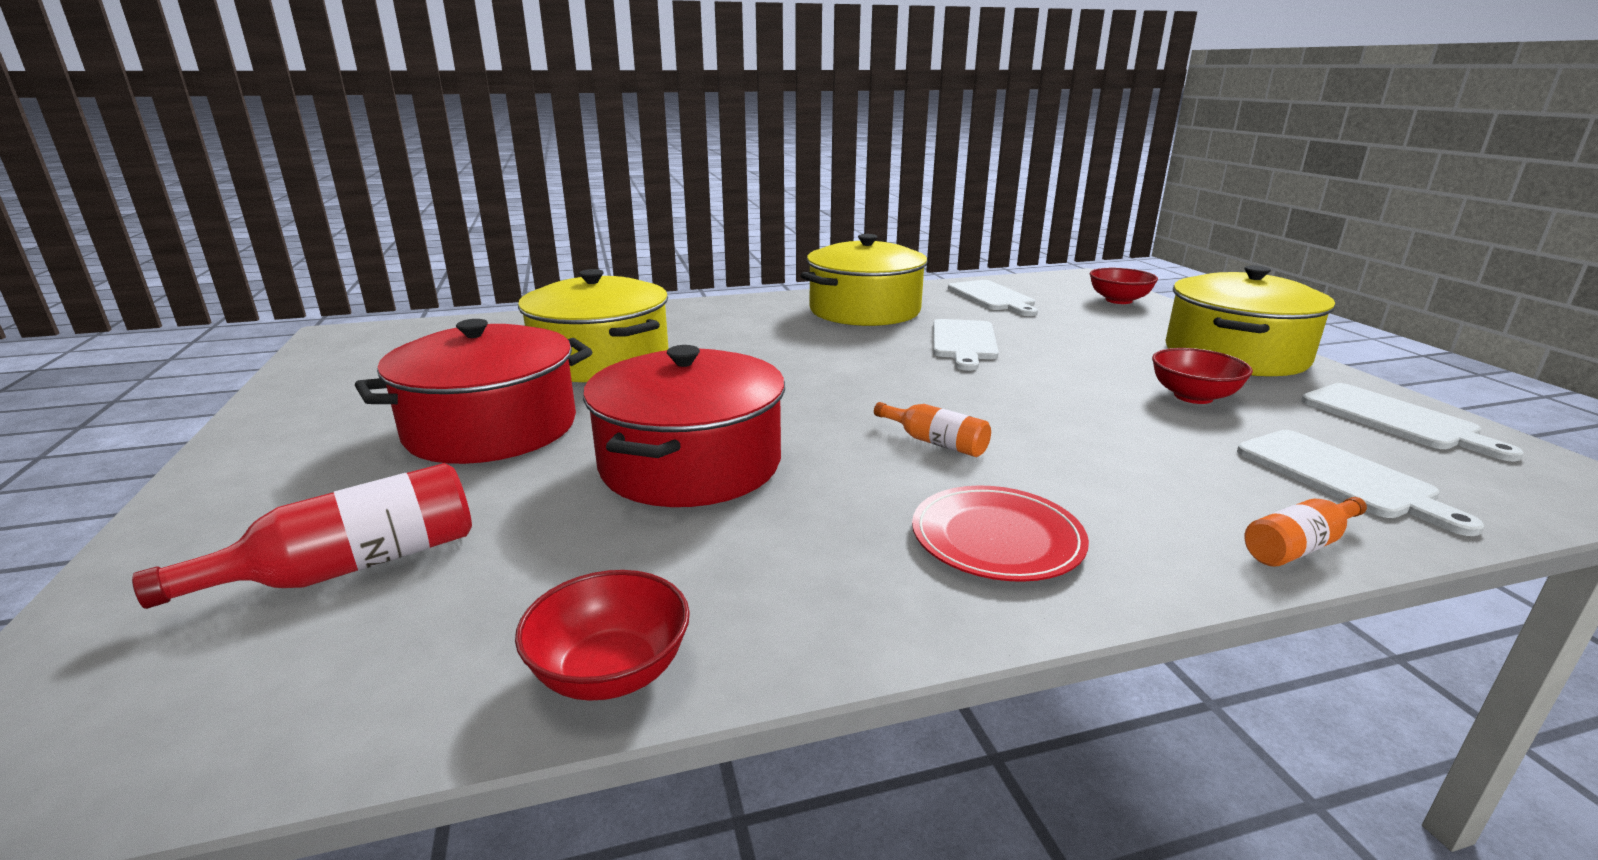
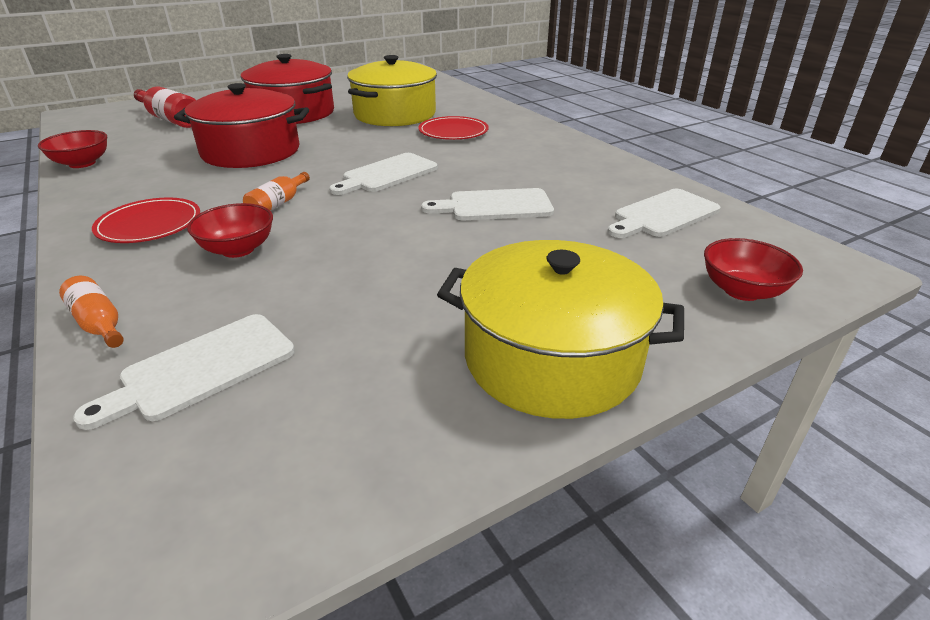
camera: 75 degrees right, 10 degrees up
(716, 337) = (453, 131): none -> red plate
(864, 310) = (557, 165): yellow pot -> none
(1193, 396) = (390, 311): red bowl -> red bowl (238, 249)
(1394, 419) = (350, 451): white cutting board -> white cutting board (387, 174)

